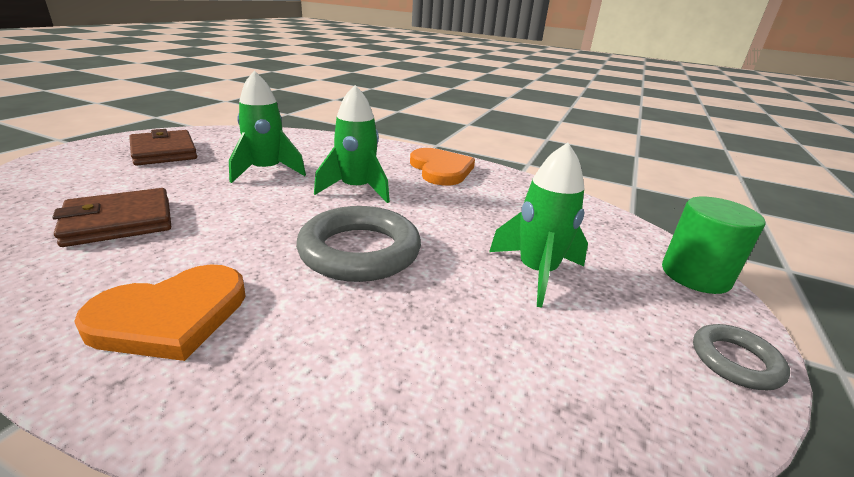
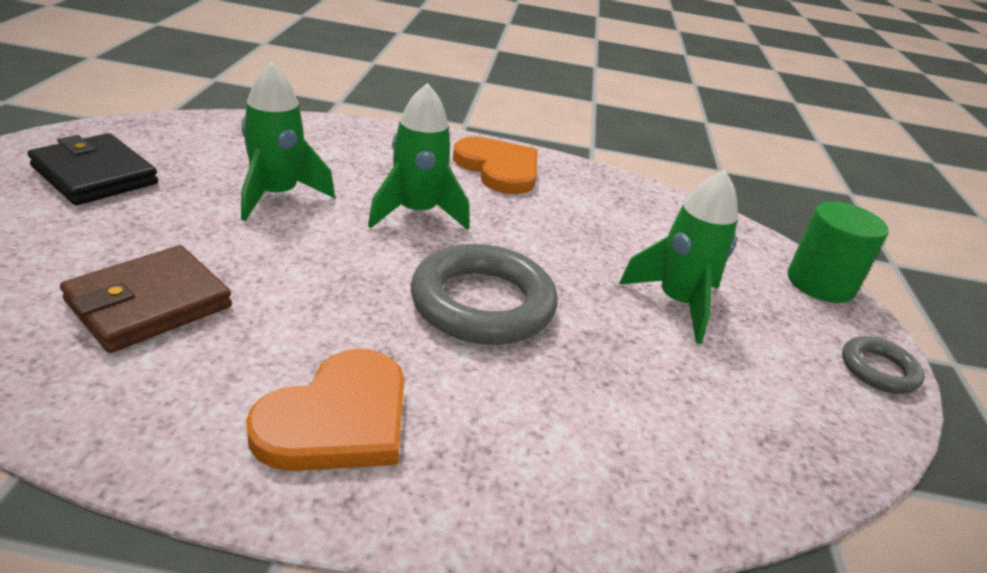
camera: 20 degrees left, 5 degrees up
(164, 152) = (95, 175): brown wallet -> black wallet

